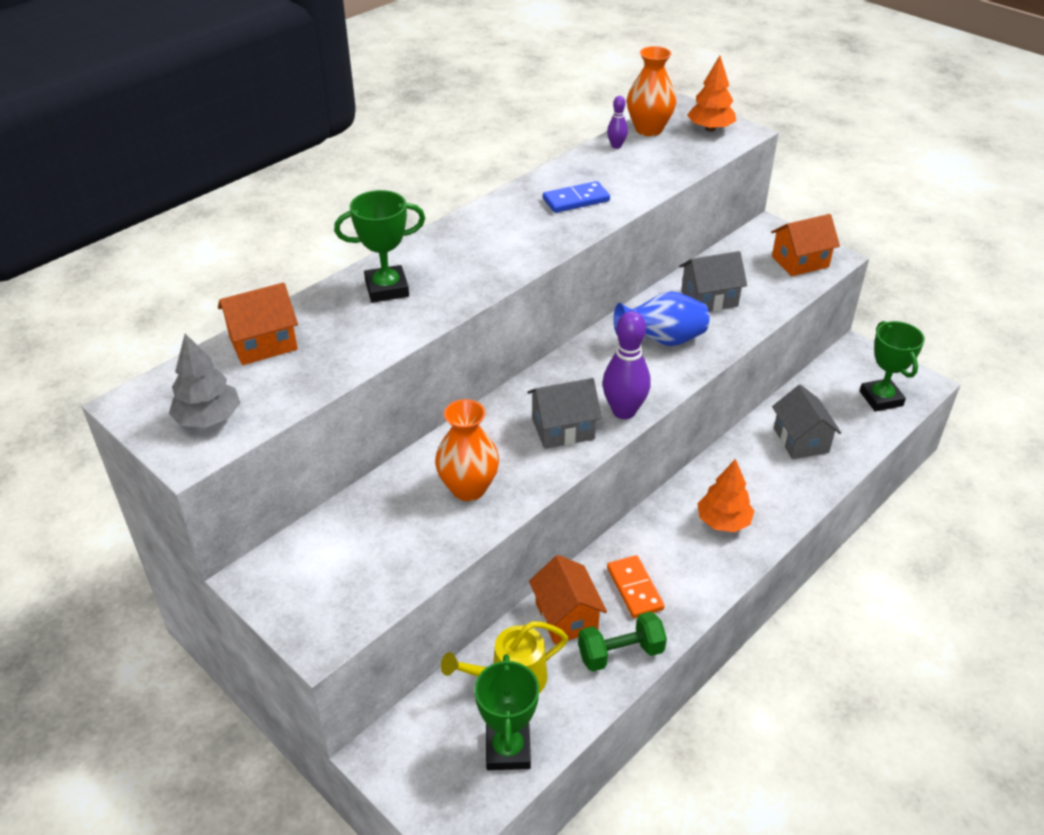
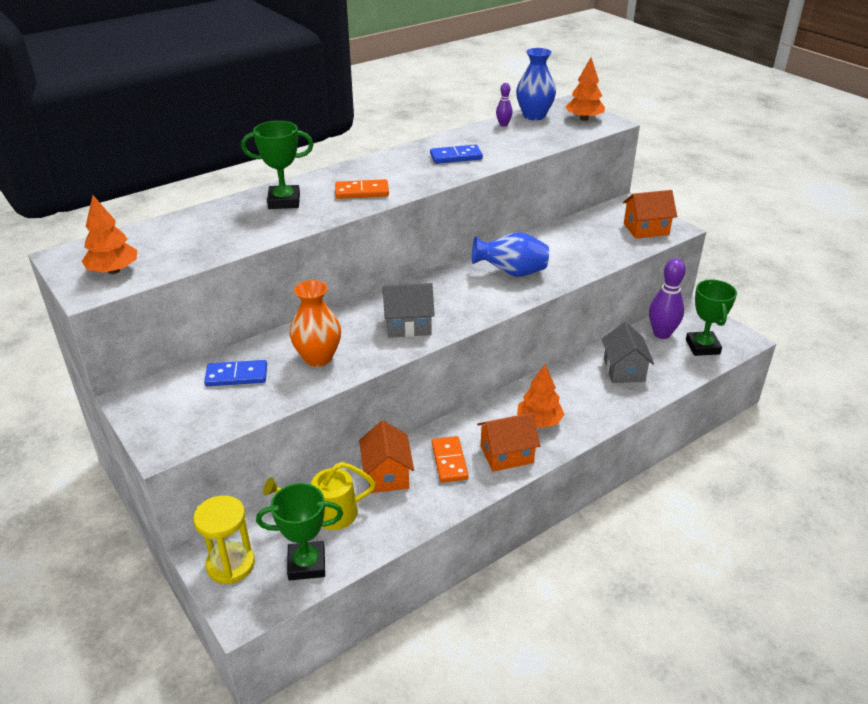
camera: 10 degrees right, 5 degrees down
(208, 419) = (113, 271): grey tree -> orange tree
(263, 343) = (176, 228): orange house -> orange house (506, 454)
(376, 527) = (236, 376): none -> blue domino
(416, 765) = (231, 564): none -> yellow hourglass
(479, 264) = (362, 192): none -> orange domino
(508, 750) = (306, 564): green trophy -> green trophy turned 75 degrees clockwise
(620, 653) = (422, 506): green dumbbell -> none
(624, 411) = (462, 318): purple bowling pin -> purple bowling pin (661, 334)
(649, 129) = (534, 116): orange vase -> blue vase
(709, 299) = (561, 248): grey house -> none

